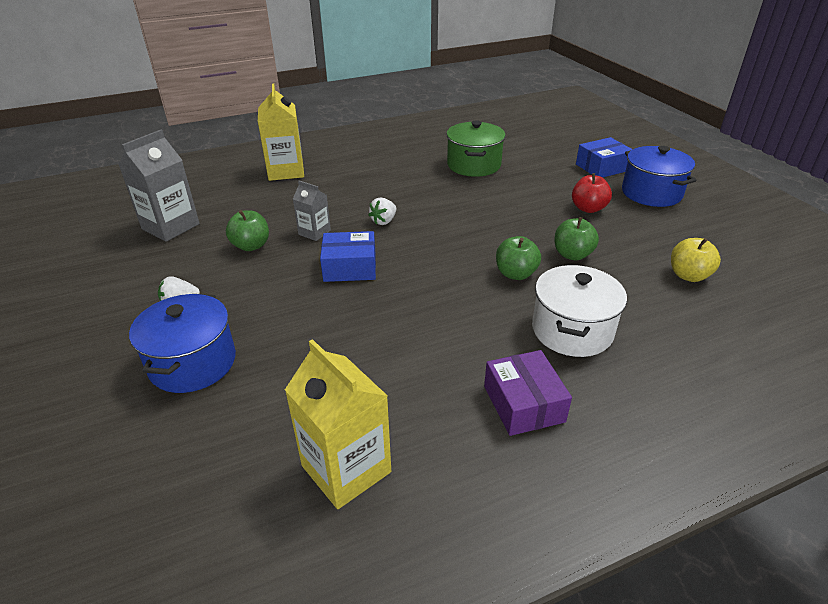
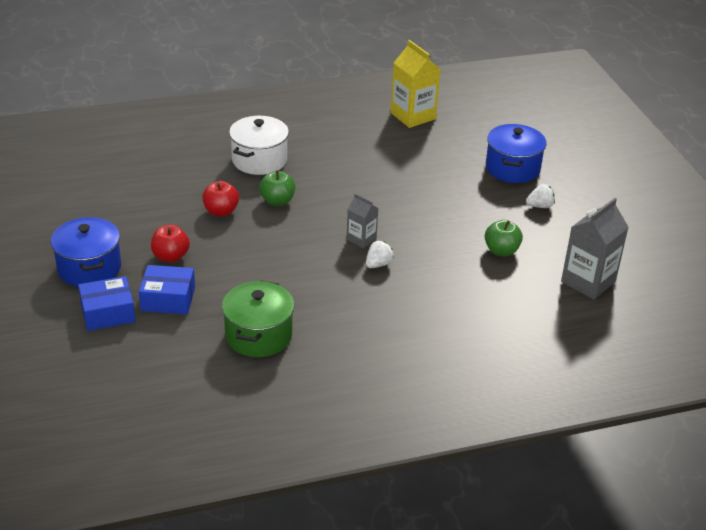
camera: 175 degrees left, 0 degrees up
(286, 171) = (491, 352): yellow carton -> none
(314, 232) = (445, 259): grey carton -> grey carton (361, 239)
(350, 267) = (411, 221): blue box -> blue box (168, 299)
(523, 404) = (311, 129): purple box -> none
(572, 255) = (221, 211): green apple -> red apple
(688, 275) = (143, 185): yellow apple -> none

